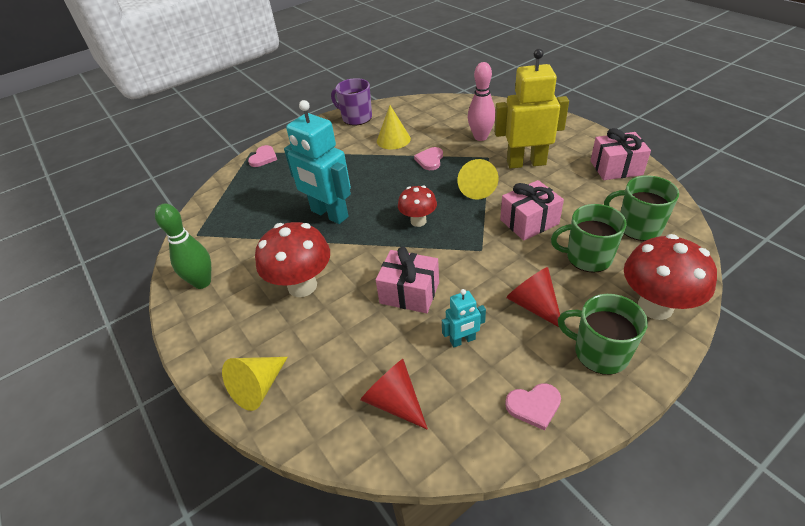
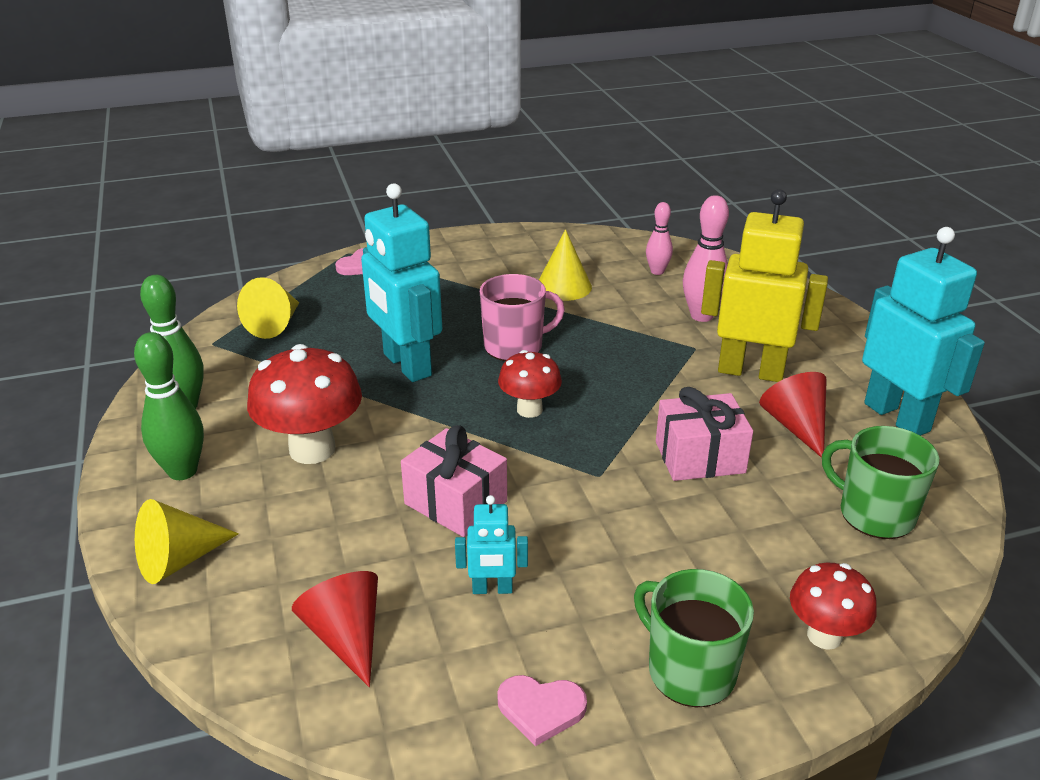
camera: 15 degrees right, 10 degrees down
(226, 326) = (182, 471): none -> green bowling pin
(356, 118) = (527, 242): purple mug -> none
(387, 184) = (515, 346): none -> pink mug
(430, 160) = (601, 329): pink heart -> none
(441, 117) = (657, 271): none -> pink bowling pin
(476, 188) = (647, 387): yellow cone -> yellow cone (275, 324)
(533, 305) = (630, 574): red cone -> red cone (796, 426)
(587, 257) = (760, 533): green mug -> none
(616, 168) = (897, 417): pink gift -> turquoise robot
(655, 306) = (824, 636): red mushroom -> red mushroom, size x0.60

